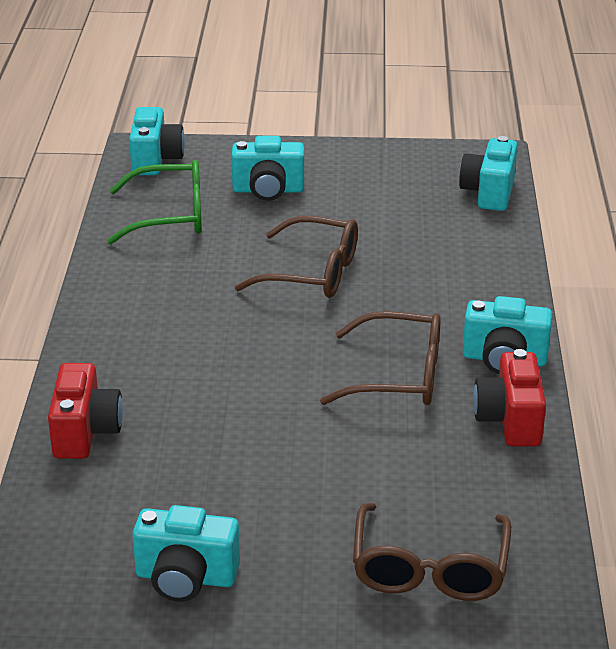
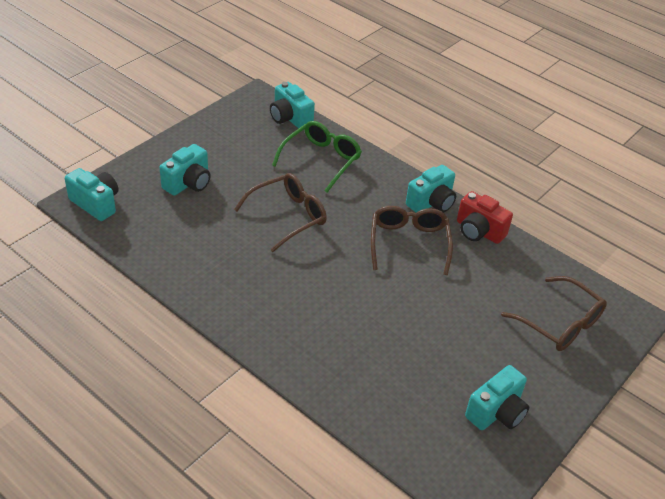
camera: 55 degrees left, 10 degrees up
(85, 432) = (338, 384): red camera -> none
(170, 216) = (165, 233): green glasses -> green glasses (321, 160)
(398, 376) = (409, 243): brown glasses -> brown glasses turned 45 degrees counterclockwise

